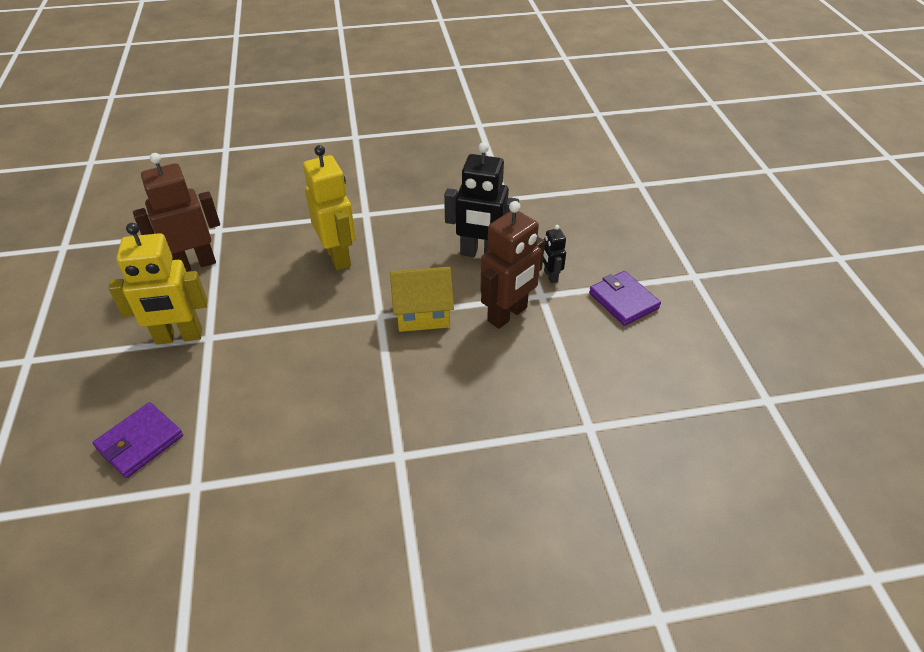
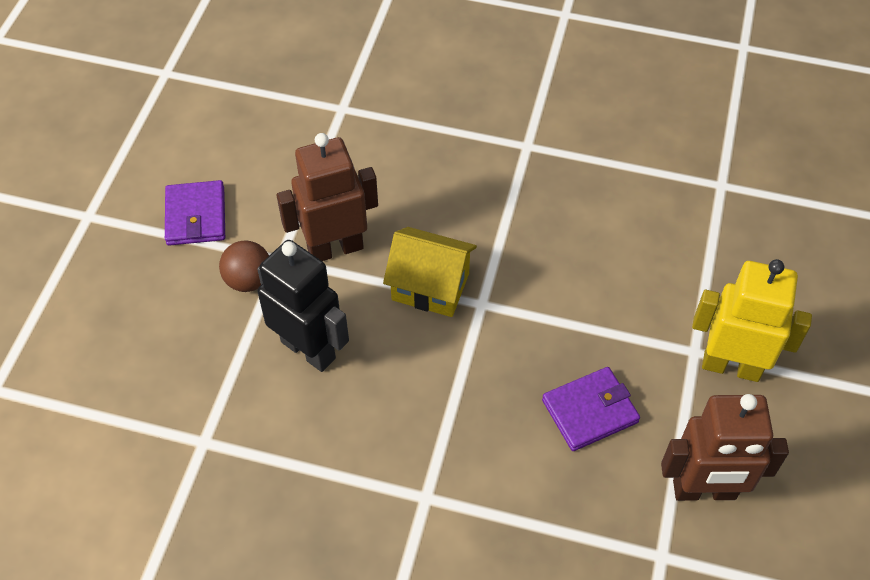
camera: 155 degrees left, 10 degrees up
(140, 442) = (775, 246): purple wallet -> purple wallet (590, 411)
(338, 256) = (497, 422): yellow robot -> none
(550, 276) = (249, 280): black robot -> brown ball

